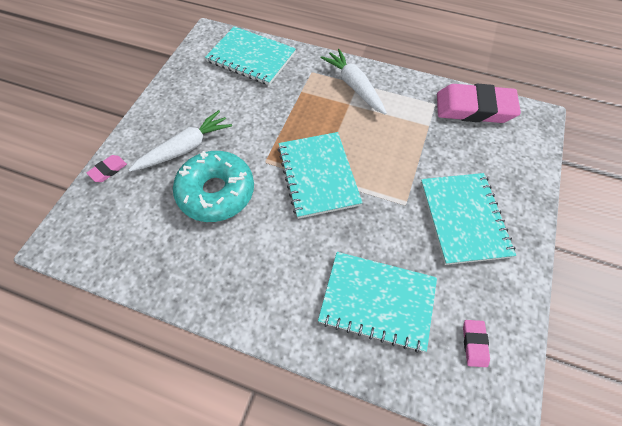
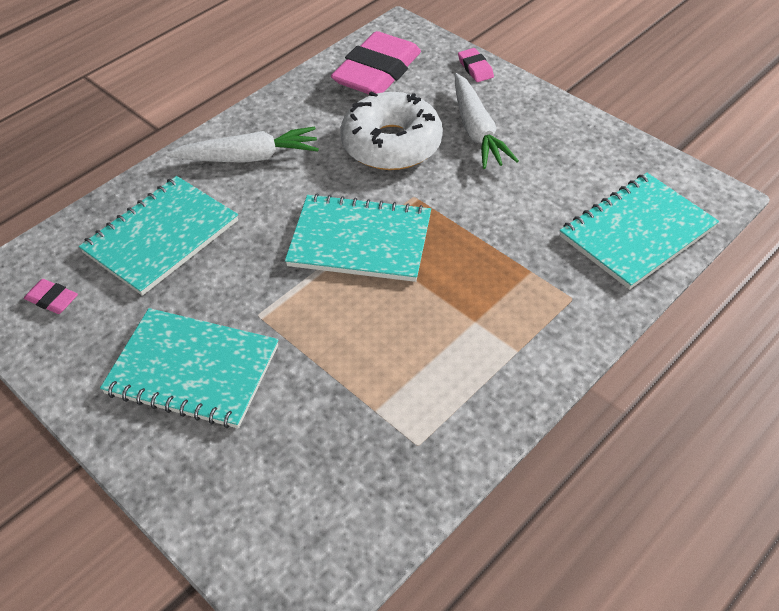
camera: 115 degrees right, 10 degrees down
(216, 192) = (391, 144): turquoise donut -> white donut
(354, 86) = (512, 343): white carrot -> white carrot (248, 157)
(474, 108) = (376, 503): pink eraser -> pink eraser (377, 72)

